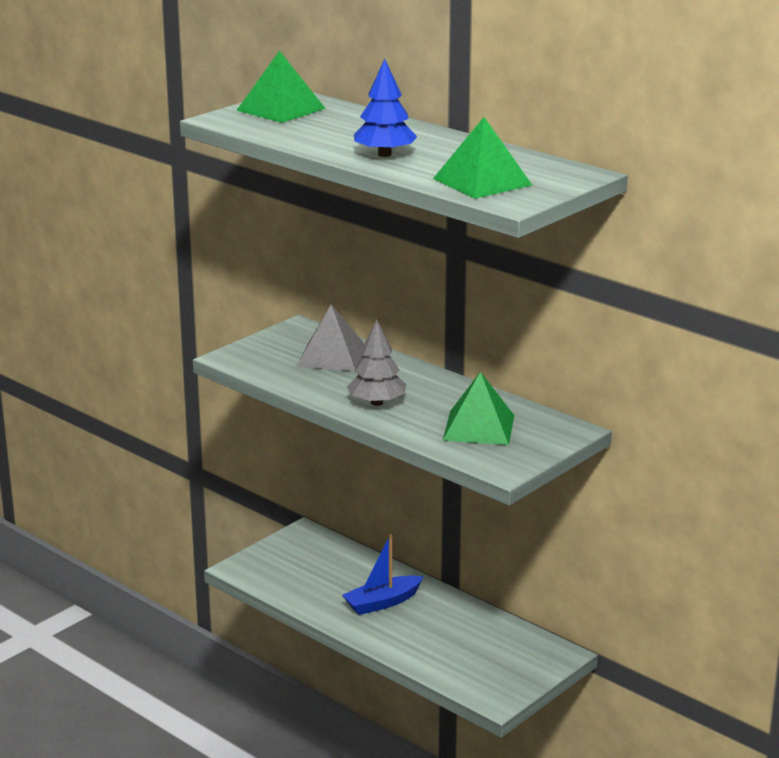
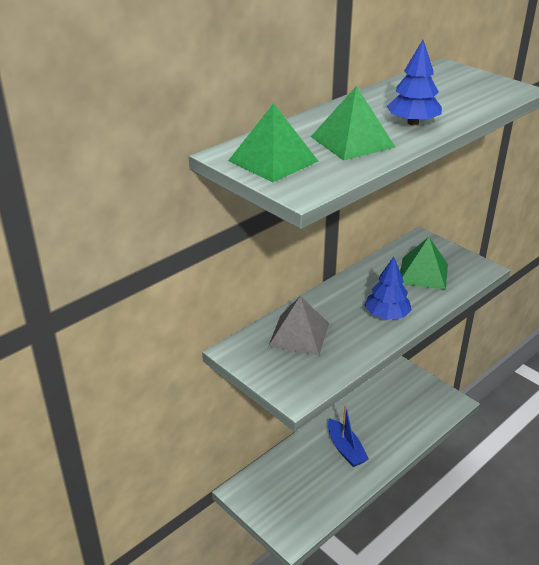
camera: 85 degrees left, 10 degrees up
(376, 402) = (387, 315): grey tree -> blue tree
(482, 182) = (473, 95): green pyramid -> green pyramid (352, 142)

